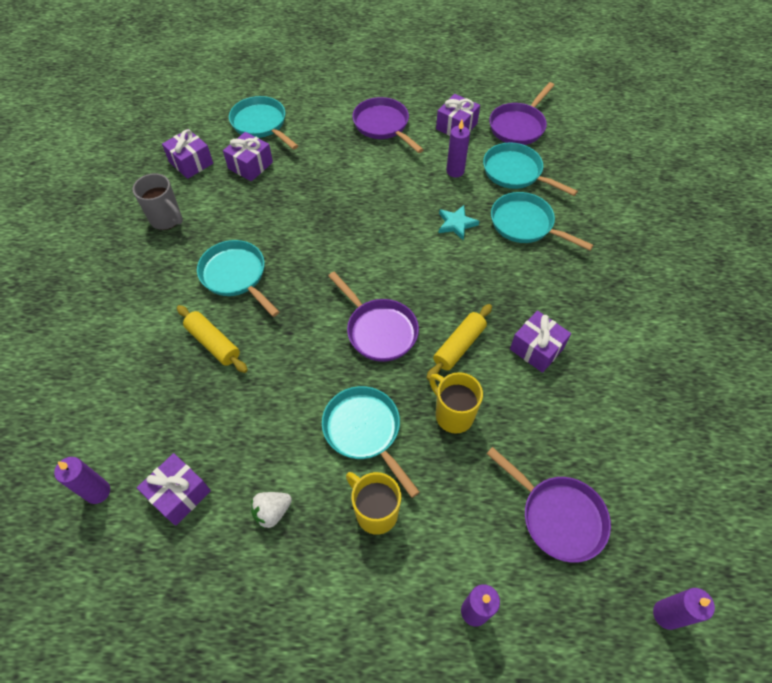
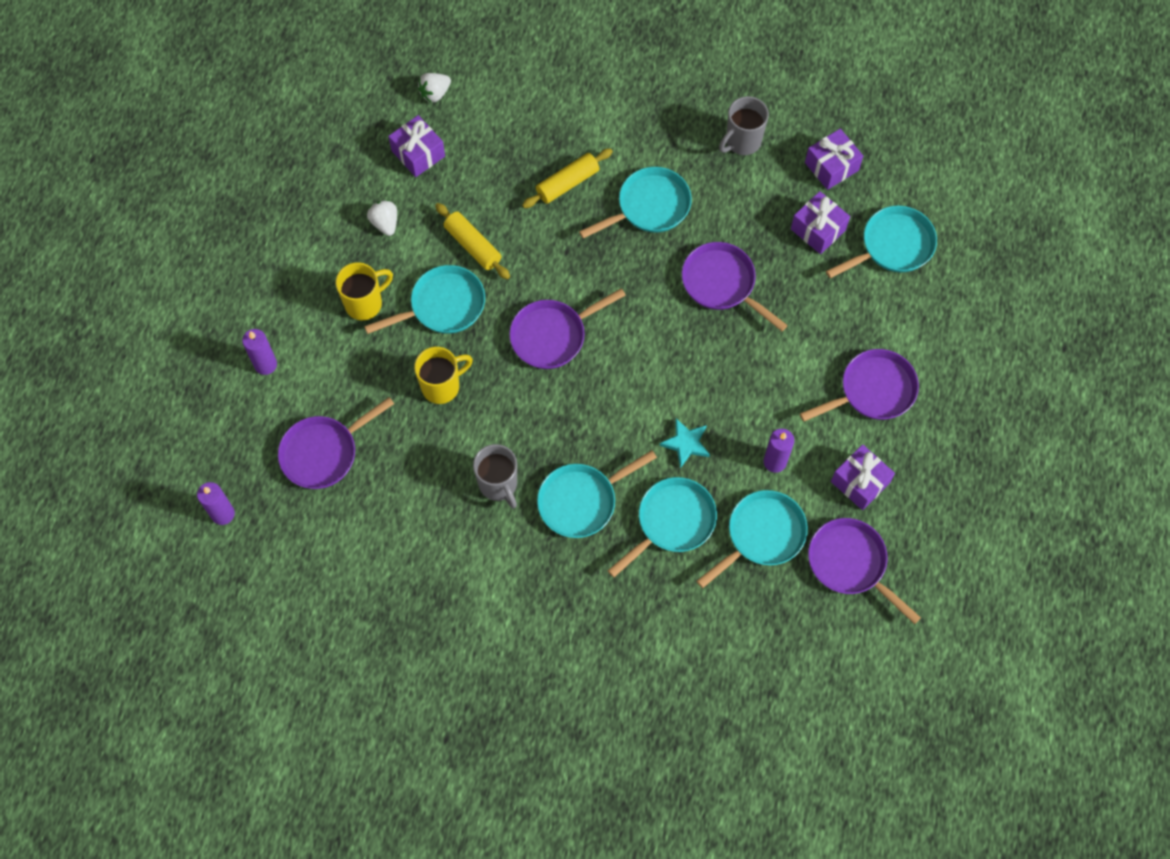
camera: 100 degrees right, 10 degrees up
(98, 492) = (435, 93): purple candle -> white strawberry
(307, 218) = (722, 284): none -> purple pan
(459, 346) = (517, 409): yellow rolling pin -> yellow rolling pin (473, 245)
(529, 285) = (581, 501): none -> turquoise pan
(536, 349) = (498, 485): purple gift -> grey mug

